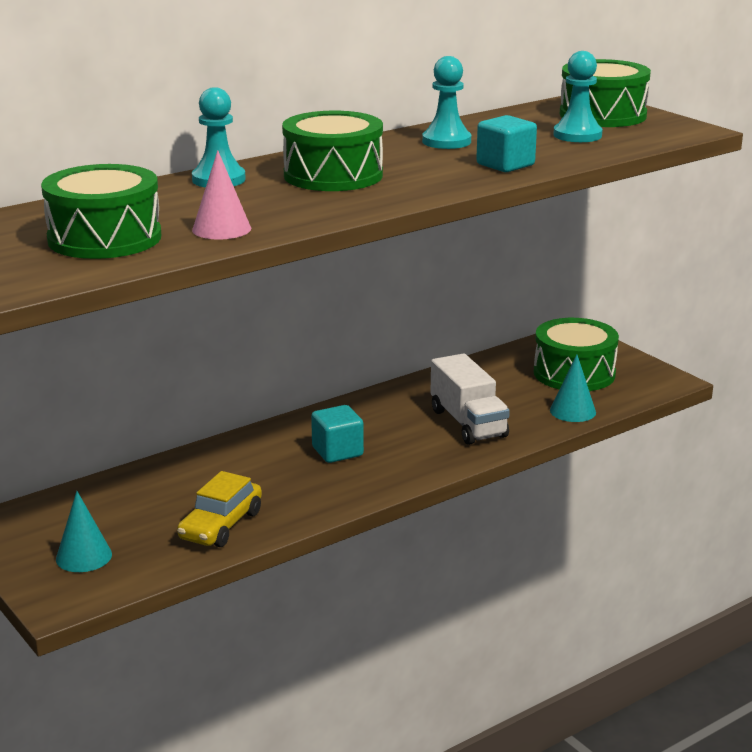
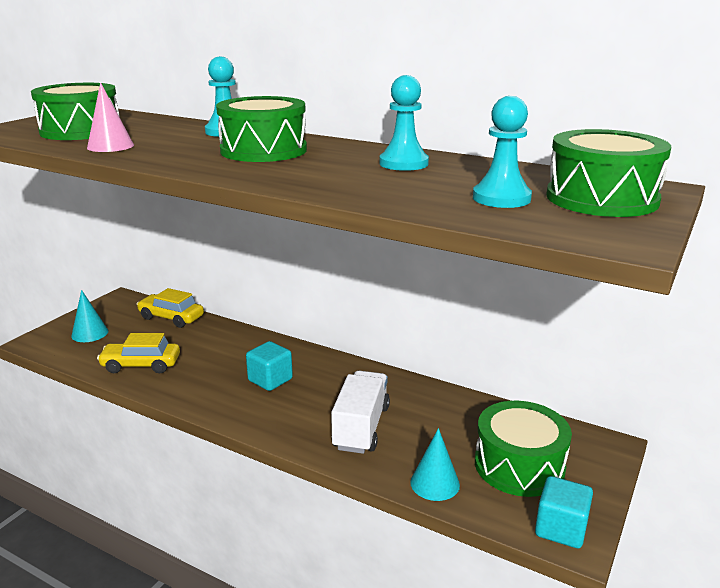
camera: 65 degrees right, 0 degrees up
(106, 491) = (171, 317): none -> yellow car
(468, 423) = (361, 427): white truck -> white truck turned 150 degrees clockwise
(505, 165) = (354, 187): turquoise cube -> turquoise cube (561, 528)

